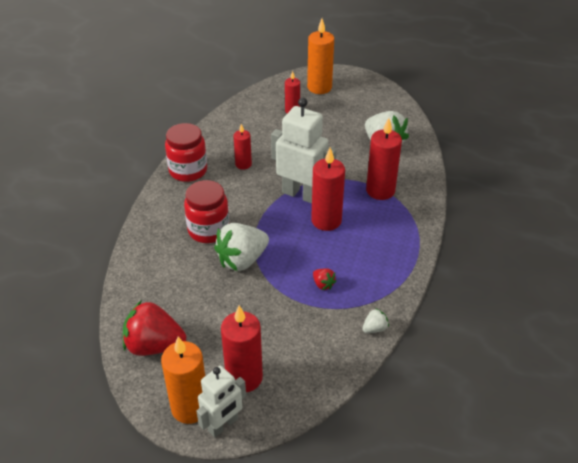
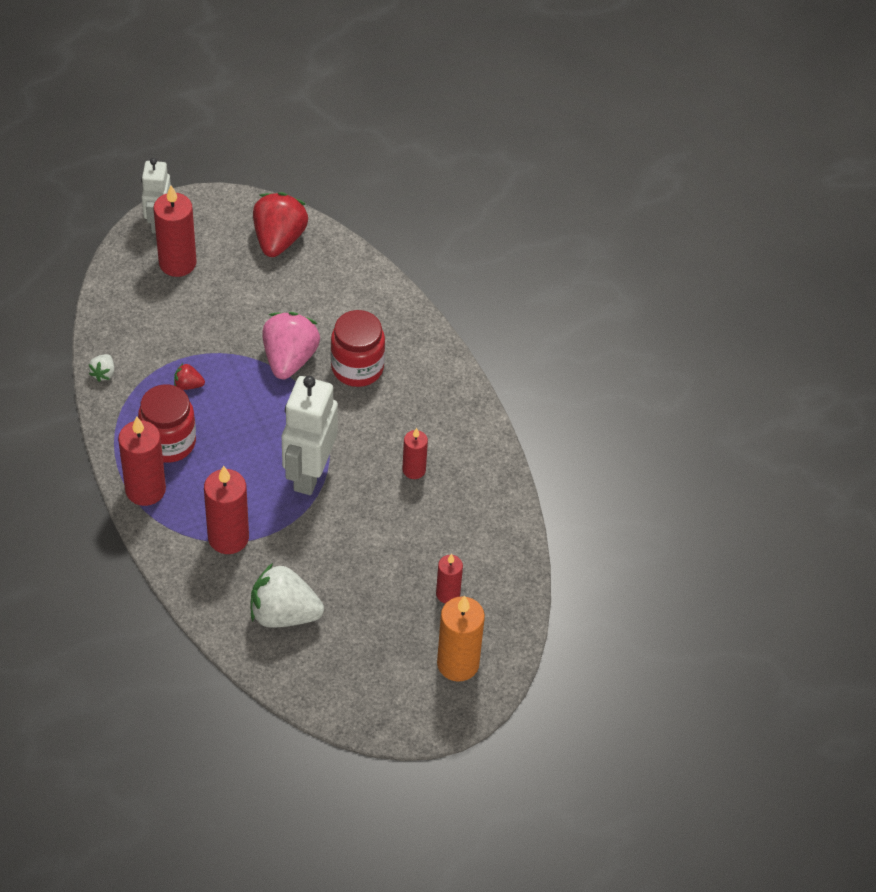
camera: 135 degrees right, 10 degrees up
(154, 345) = (279, 239): red strawberry -> red strawberry turned 45 degrees counterclockwise
(188, 170) = (462, 420): red jar -> red jar (168, 442)
(190, 408) = (197, 217): orange candle -> none
(242, 260) = (289, 359): white strawberry -> pink strawberry
(301, 194) = (309, 473): white robot -> white robot turned 120 degrees clockwise
(326, 221) = (251, 457): red candle -> red candle (145, 489)

